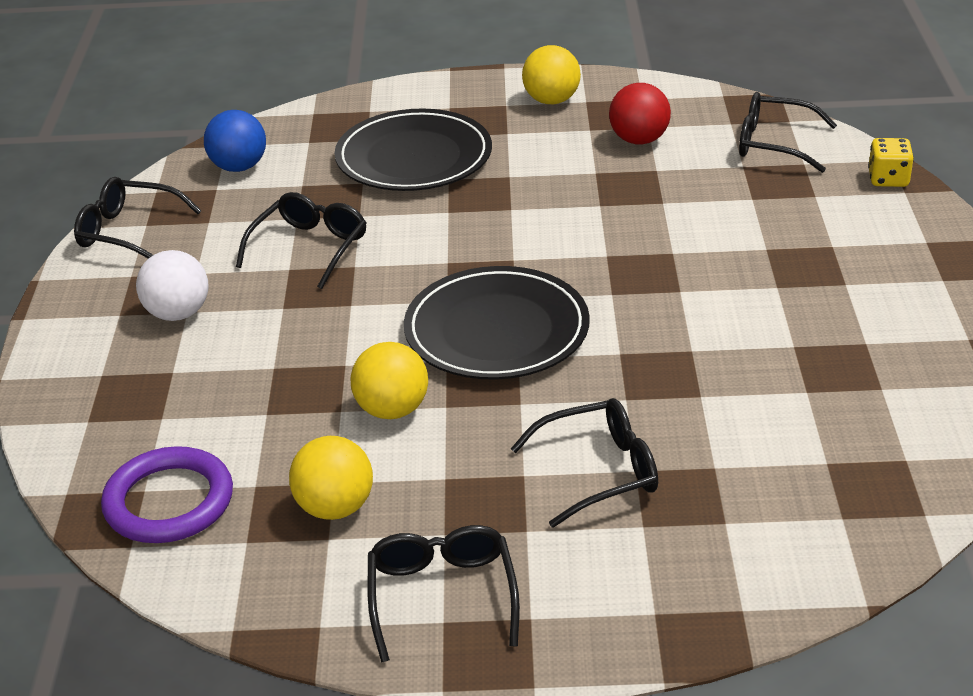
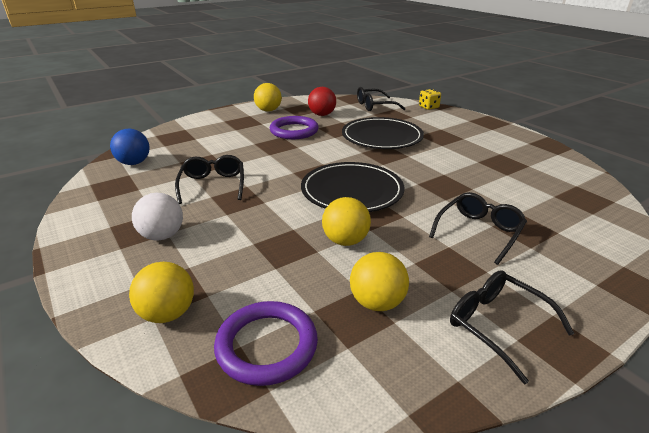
camera: 35 degrees left, 5 degrees down
(105, 422) = (168, 313): none -> yellow ball
(128, 232) = (88, 206): black glasses -> none
(414, 157) = (228, 140): black plate -> black plate (382, 137)
(543, 168) = (294, 131): none -> purple ring

